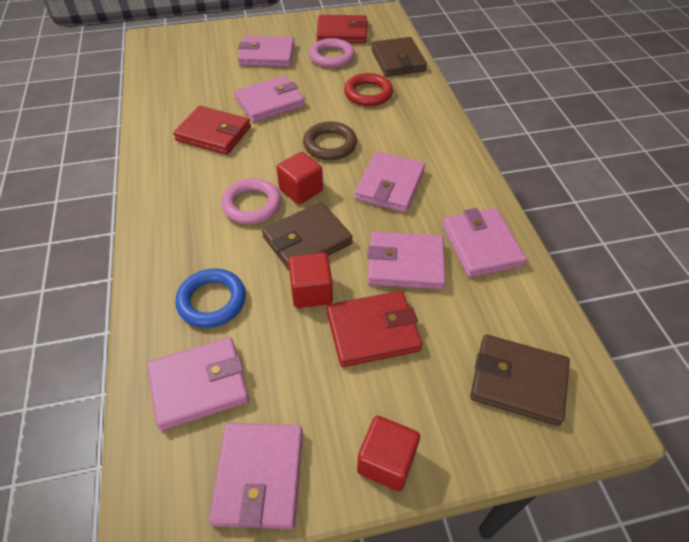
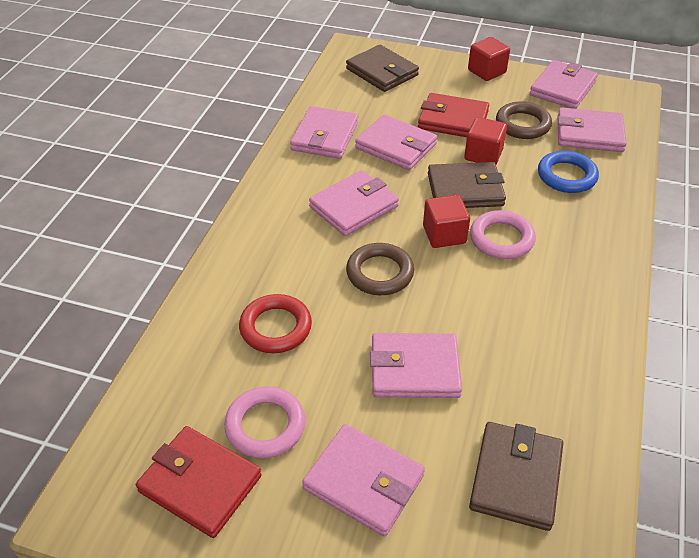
camera: 150 degrees left, 5 degrees down
(214, 134) = (512, 346): red wallet -> none
(288, 363) = (522, 124): none -> brown ring
(398, 60) = (180, 371): brown wallet -> brown wallet (516, 478)

